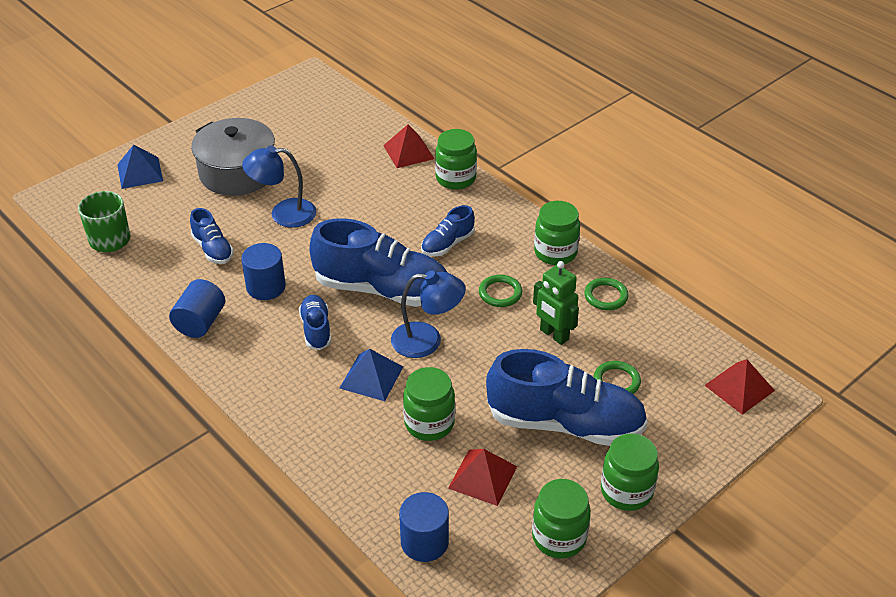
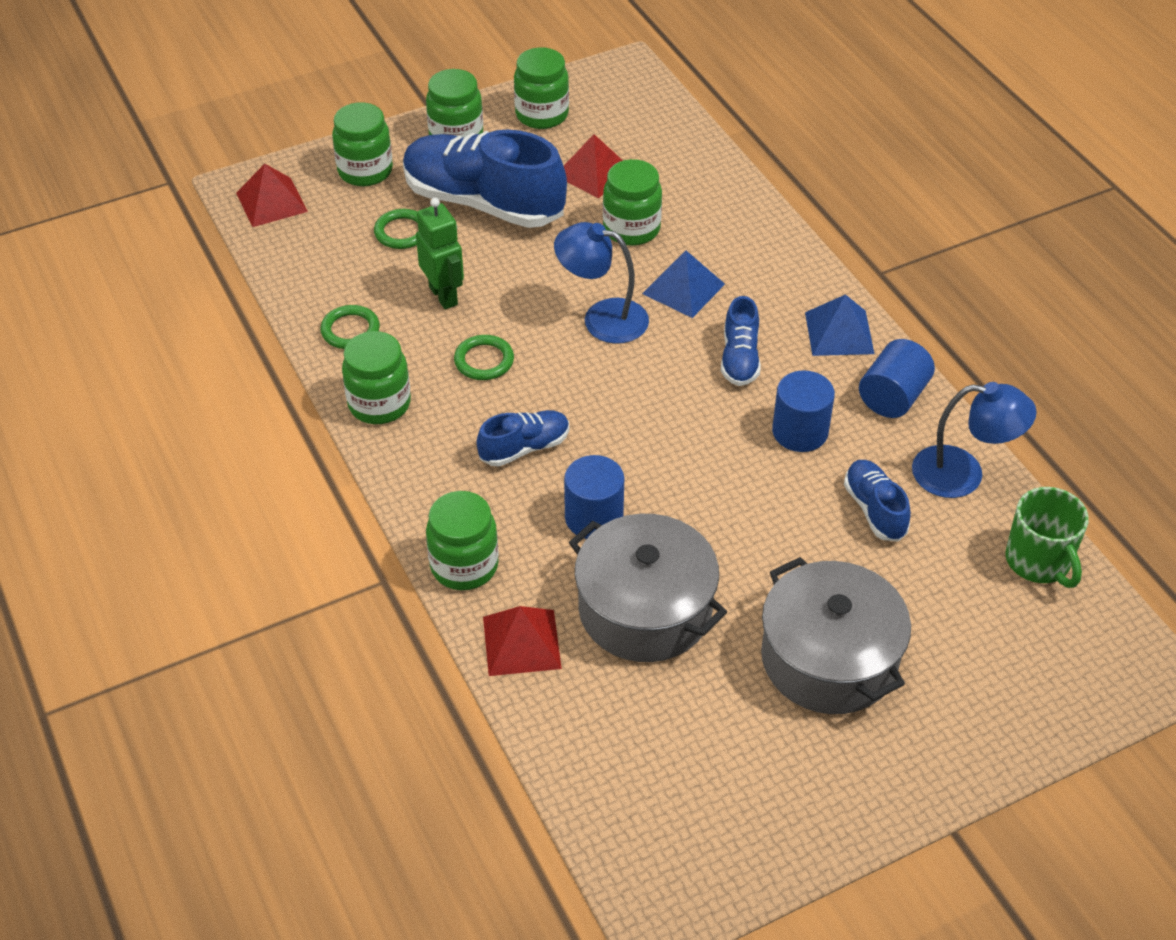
camera: 165 degrees left, 5 degrees up
(140, 172) = (1004, 697): blue pyramid -> blue pyramid (839, 332)
(283, 214) = (759, 553): blue lamp -> blue lamp (963, 474)
(345, 177) = (645, 609): none -> grey pot
(382, 289) = (639, 396): blue shoe -> none
(424, 542) = (671, 133): blue cylinder -> blue cylinder (594, 517)
(684, 435) = (365, 171): none -> green jar

